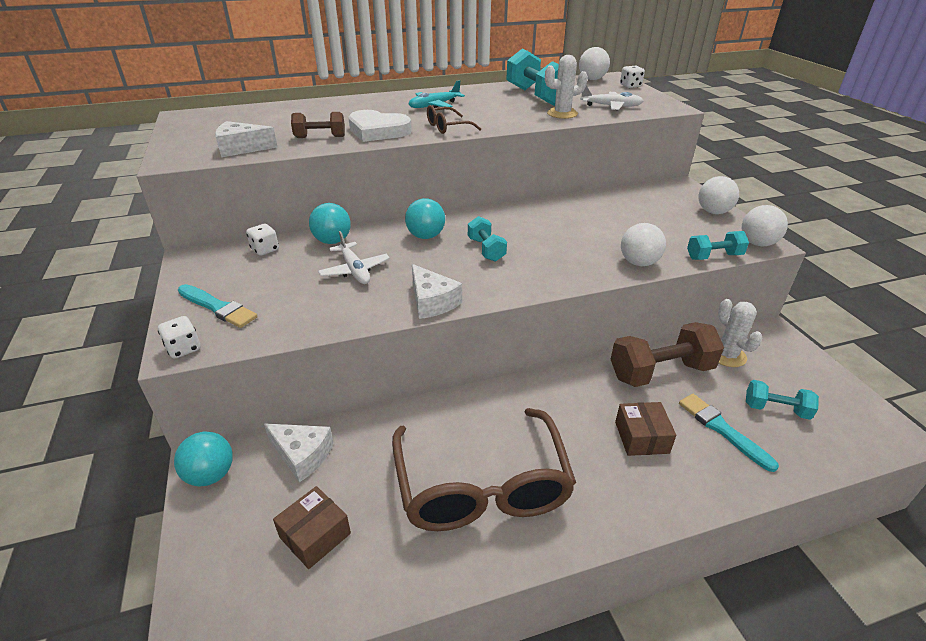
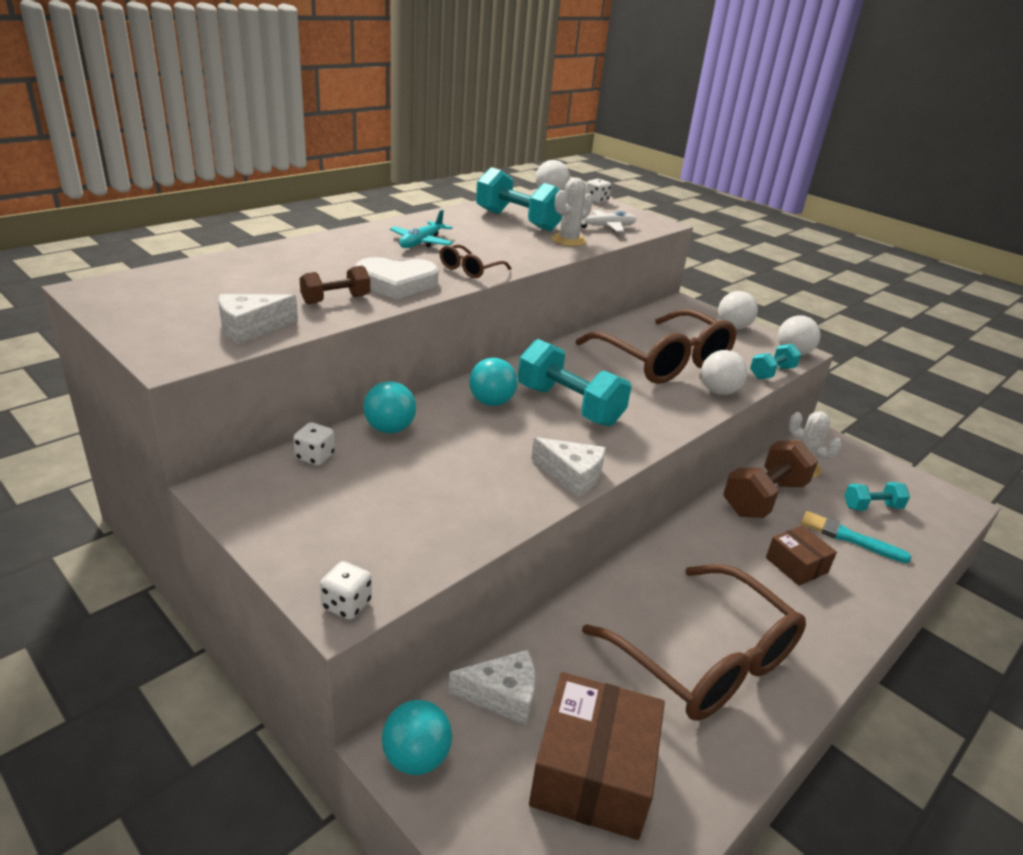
camera: 30 degrees left, 5 degrees down
(218, 307) = (334, 543): turquoise brush -> none
(315, 535) = (592, 773): brown box -> brown box, size x1.79
(355, 270) = (453, 459): white plane -> none
(486, 249) = (569, 405): turquoise dumbbell -> turquoise dumbbell, size x1.81
(610, 230) = (664, 361): none -> brown glasses

